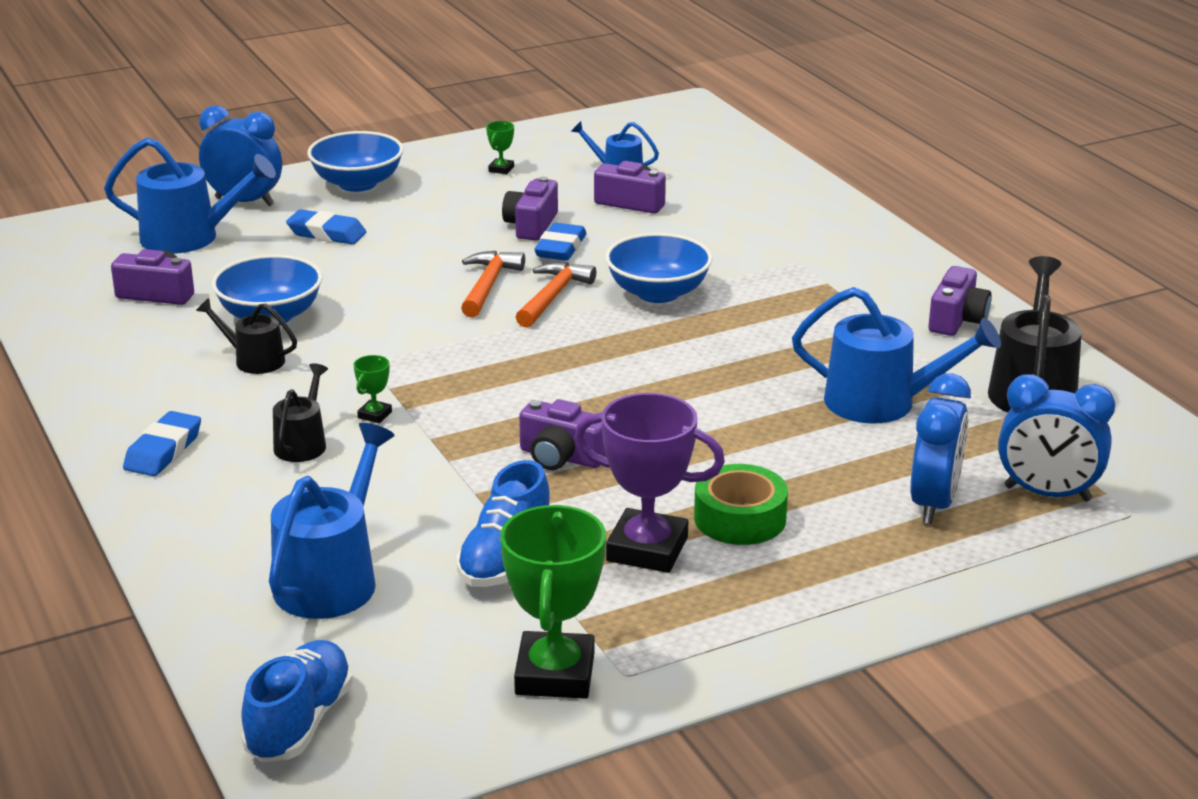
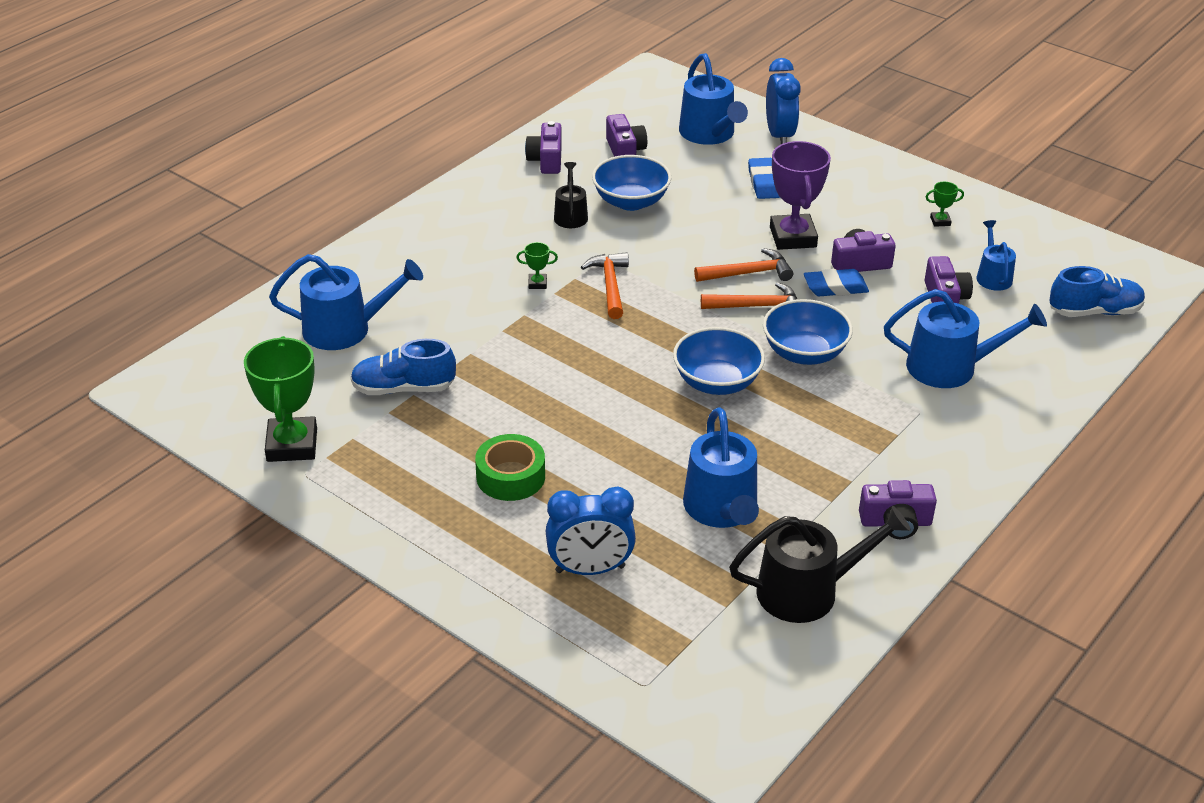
camera: 65 degrees right, 10 degrees up
(163, 451) = (443, 222): blue eraser -> none
(300, 722) = (205, 365): blue shoe -> blue shoe (1094, 312)
(302, 444) = (484, 268): black watering can -> none
(357, 183) = (852, 169): blue bowl -> blue bowl (717, 382)
(427, 370) = (610, 285): none -> orange hammer
(555, 674) = (292, 445): green trophy -> green trophy turned 75 degrees counterclockwise
(561, 457) = (538, 375): purple camera -> purple camera (546, 160)
(647, 549) = (448, 445): purple trophy -> purple trophy (793, 237)
(742, 230) = (950, 367): none -> blue watering can
(1047, 494) = (644, 630): blue clock -> none

